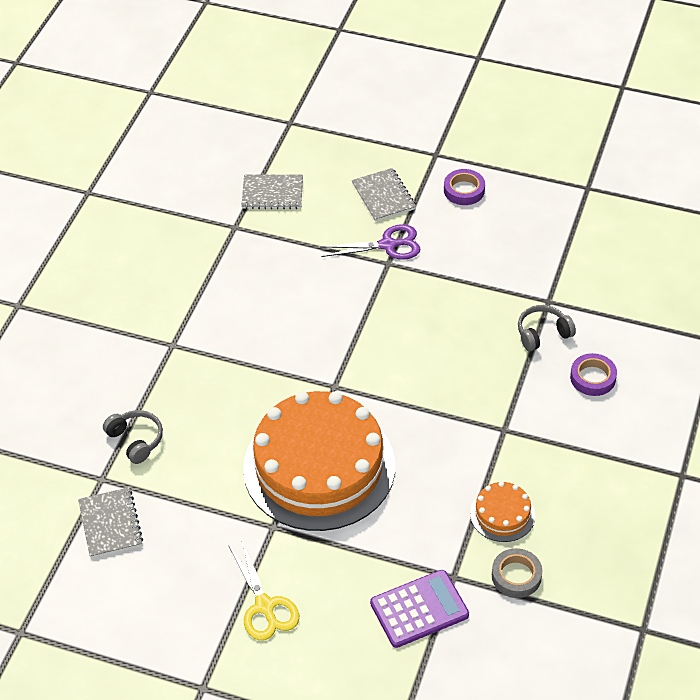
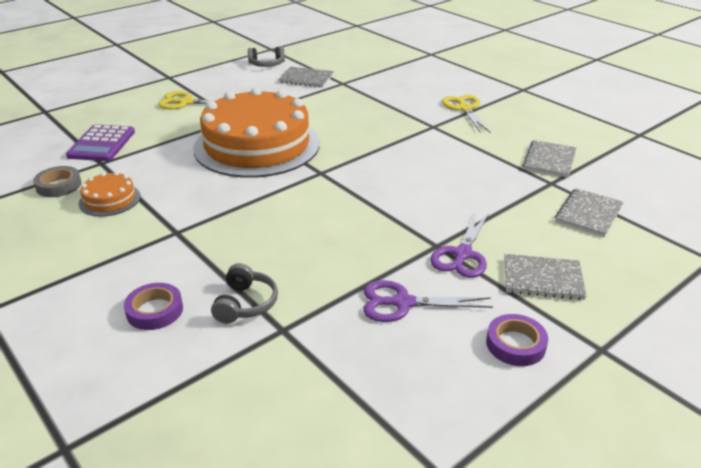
camera: 120 degrees right, 15 degrees down
(107, 336) = (464, 108): none -> yellow scissors
(136, 440) = (359, 97): grey headphones -> grey headphones (267, 64)
(191, 238) = (549, 160): none -> grey notebook
(470, 255) = (402, 303): none -> purple scissors

